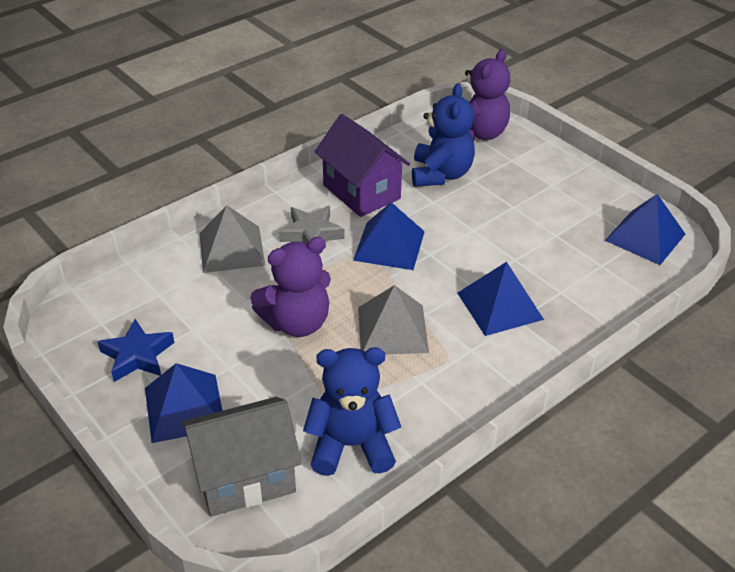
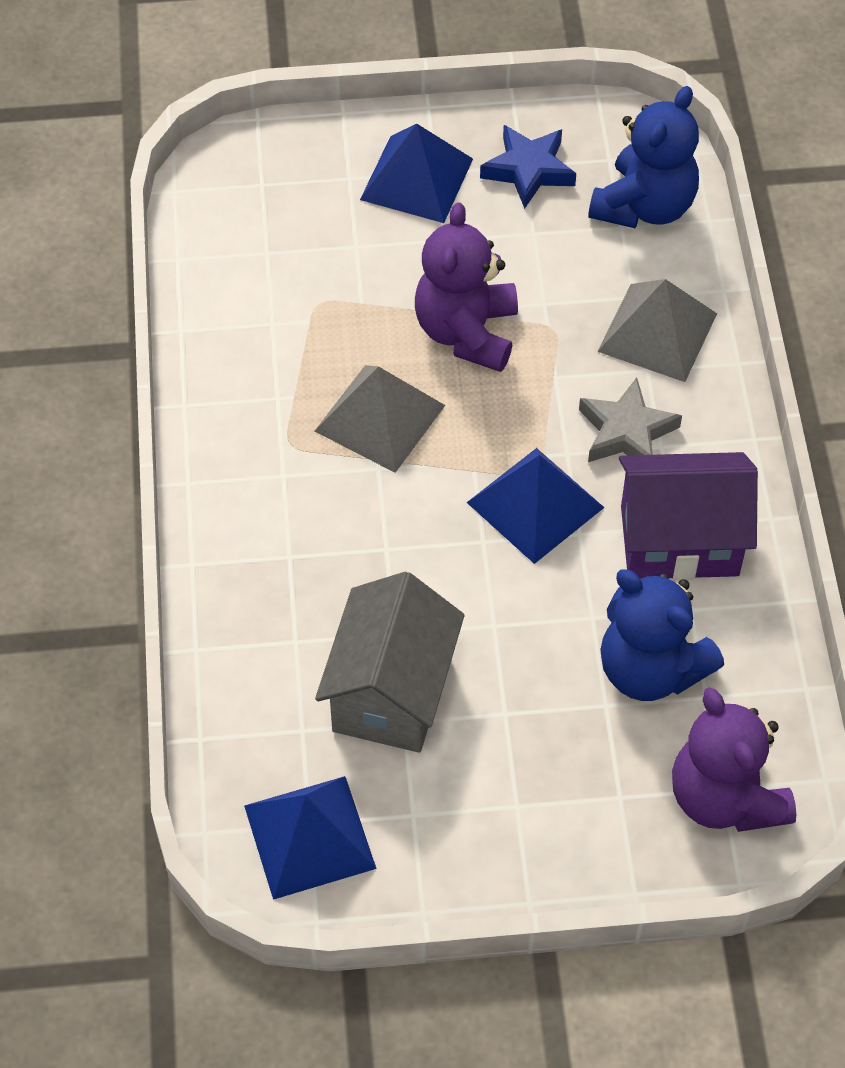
camera: 125 degrees right, 15 degrees up
(245, 477) = (284, 187): grey house -> grey house (391, 692)
(351, 445) = (248, 288): blue teddy bear -> blue teddy bear (644, 206)
(500, 306) = (327, 554): blue pyramid -> none

